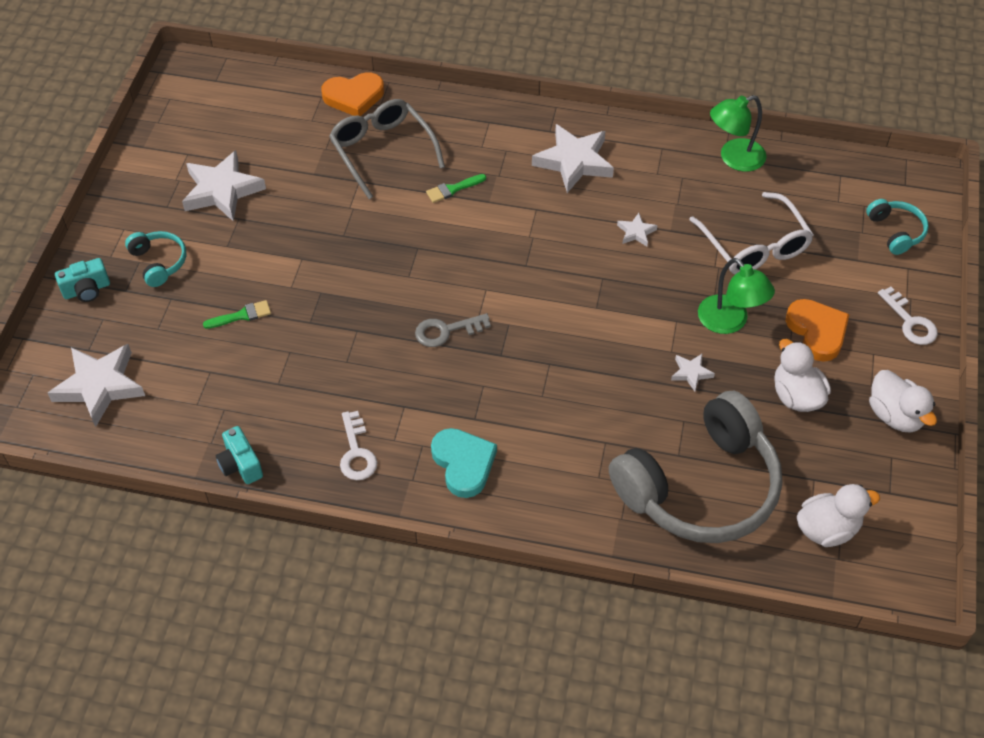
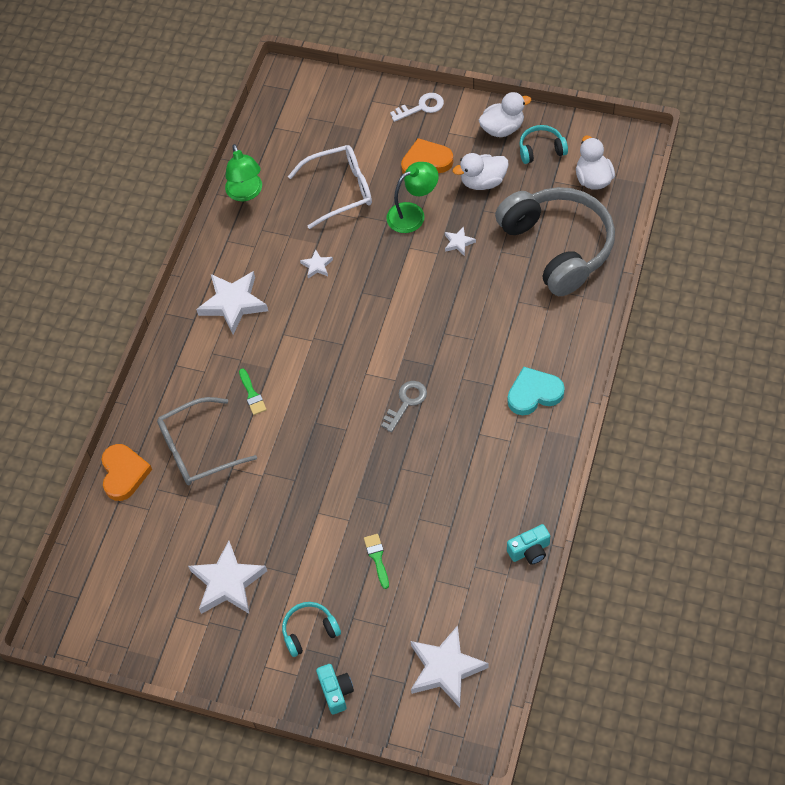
camera: 80 degrees left, 5 degrees up
(356, 452) = (521, 467): white key -> none
(446, 331) = (406, 402): grey key -> grey key turned 135 degrees counterclockwise
(895, 231) = (336, 102): turquoise headphones -> turquoise headphones (541, 149)

